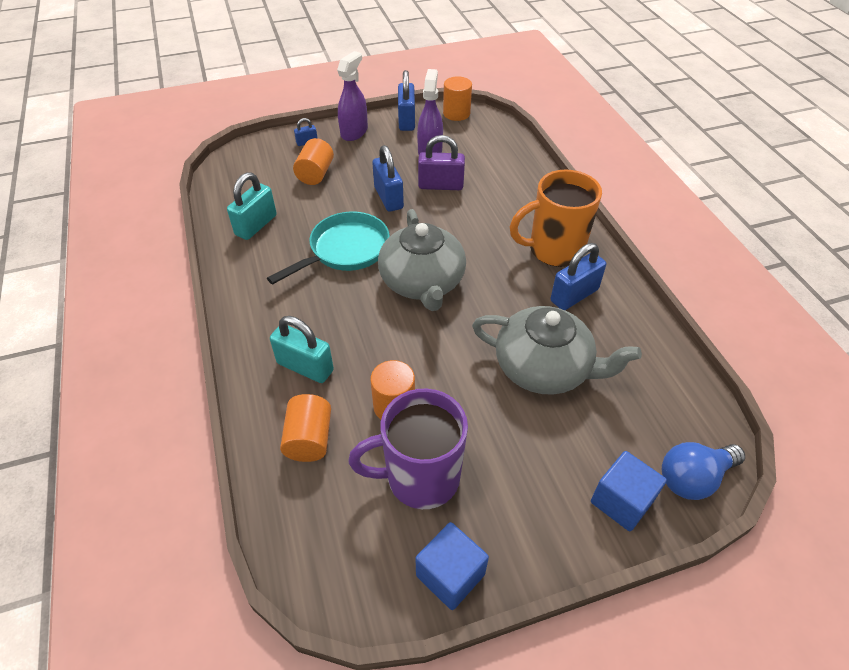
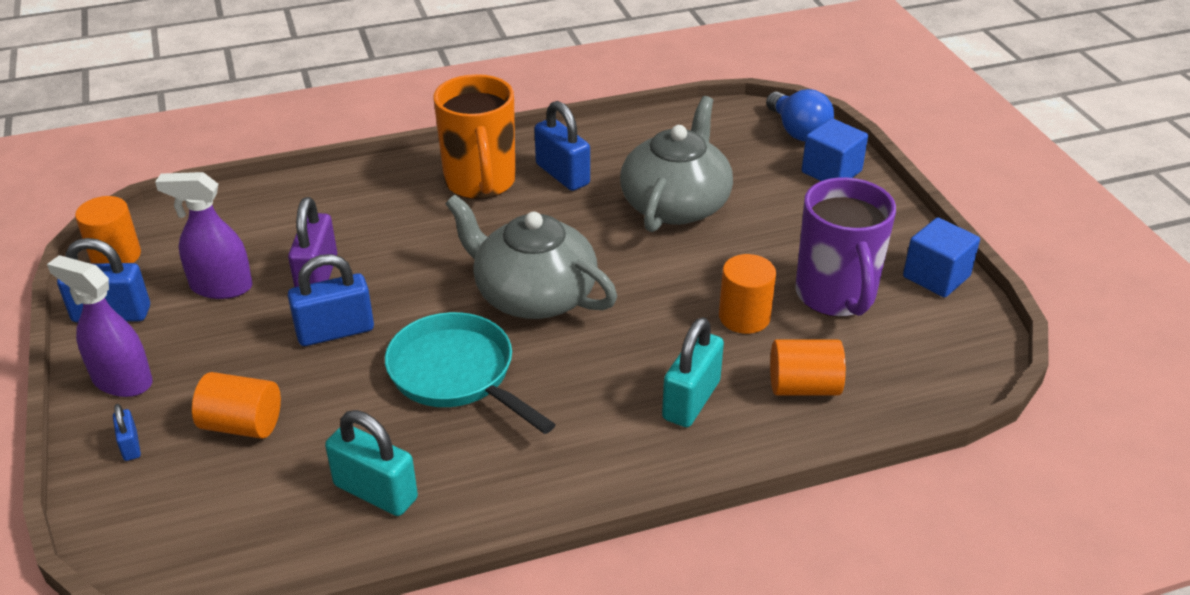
camera: 90 degrees left, 10 degrees down
(422, 282) = (533, 295): grey teapot -> grey teapot turned 135 degrees counterclockwise

